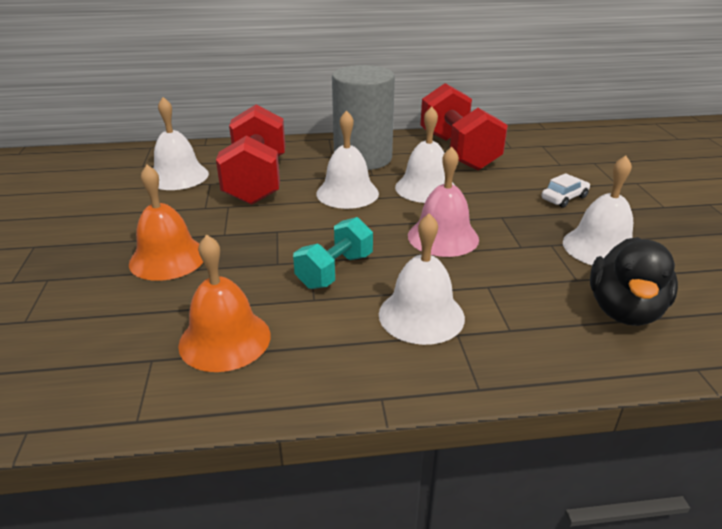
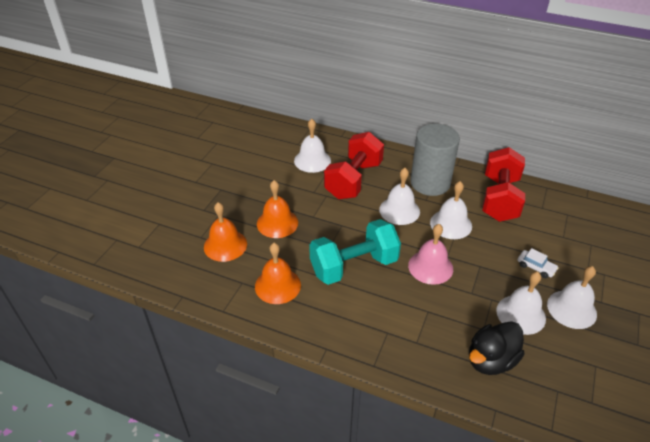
camera: 30 degrees right, 10 degrees up
(84, 316) = (225, 245): none -> orange bell
(335, 271) = (354, 266): turquoise dumbbell -> turquoise dumbbell, size x1.73
(421, 315) = (378, 313): white bell -> white bell (571, 309)
(564, 198) = (536, 267): white car -> white car turned 45 degrees clockwise

